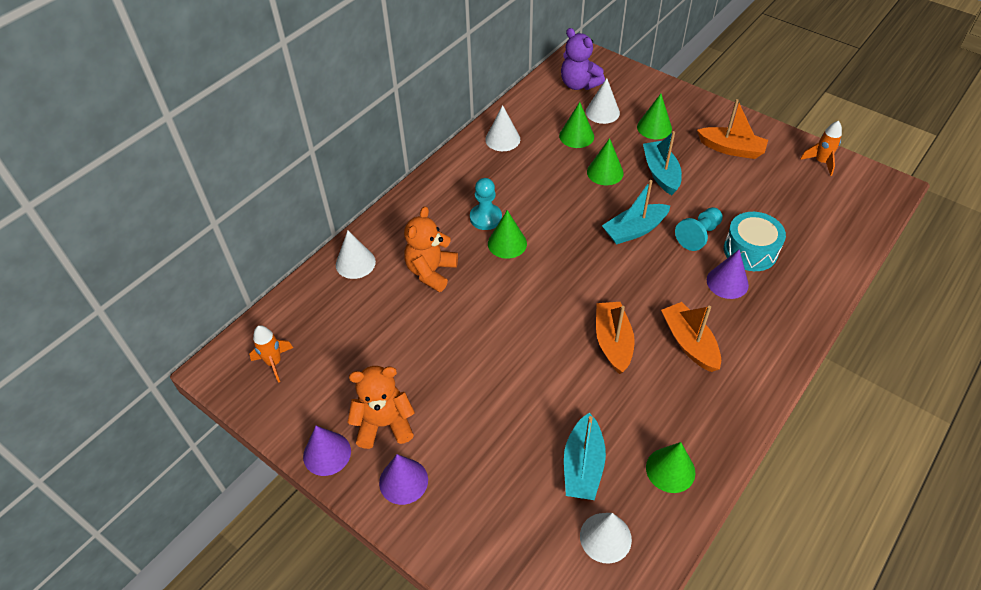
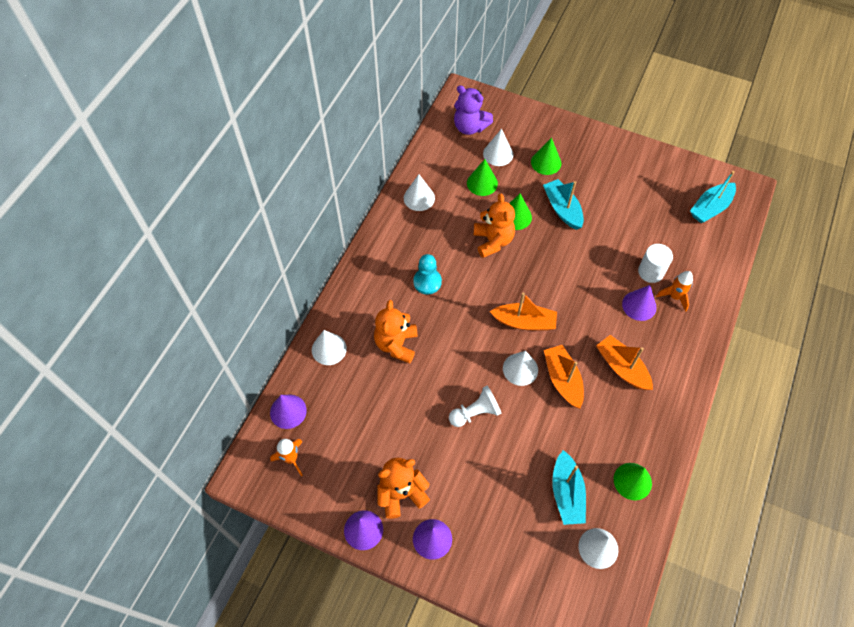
camera: 15 degrees left, 10 degrees up
(289, 315) = (288, 411): none -> purple cone
(498, 357) = (475, 412): none -> white pawn
(507, 243) = (452, 304): green cone -> none
(565, 322) = (520, 369): none -> white cone
(572, 191) = (493, 241): none -> orange teddy bear
(634, 230) = (554, 270): turquoise boat -> turquoise boat (710, 208)
(698, 235) = (606, 265): turquoise pawn -> none
(731, 149) = (614, 173): orange boat -> orange boat (524, 322)
(750, 251) = (650, 272): turquoise drum -> white cylinder
(820, 162) = (689, 174): orange rocket -> orange rocket (674, 296)

